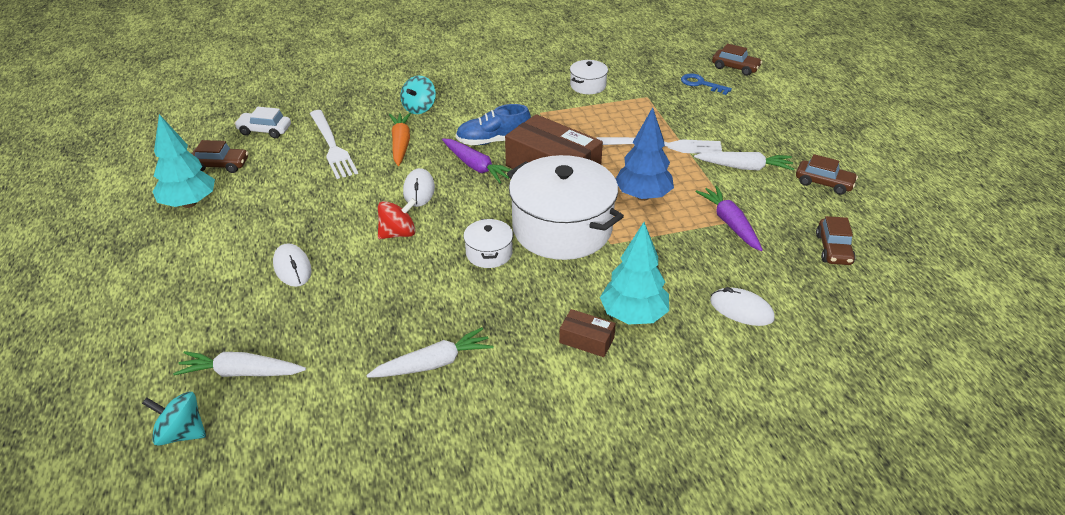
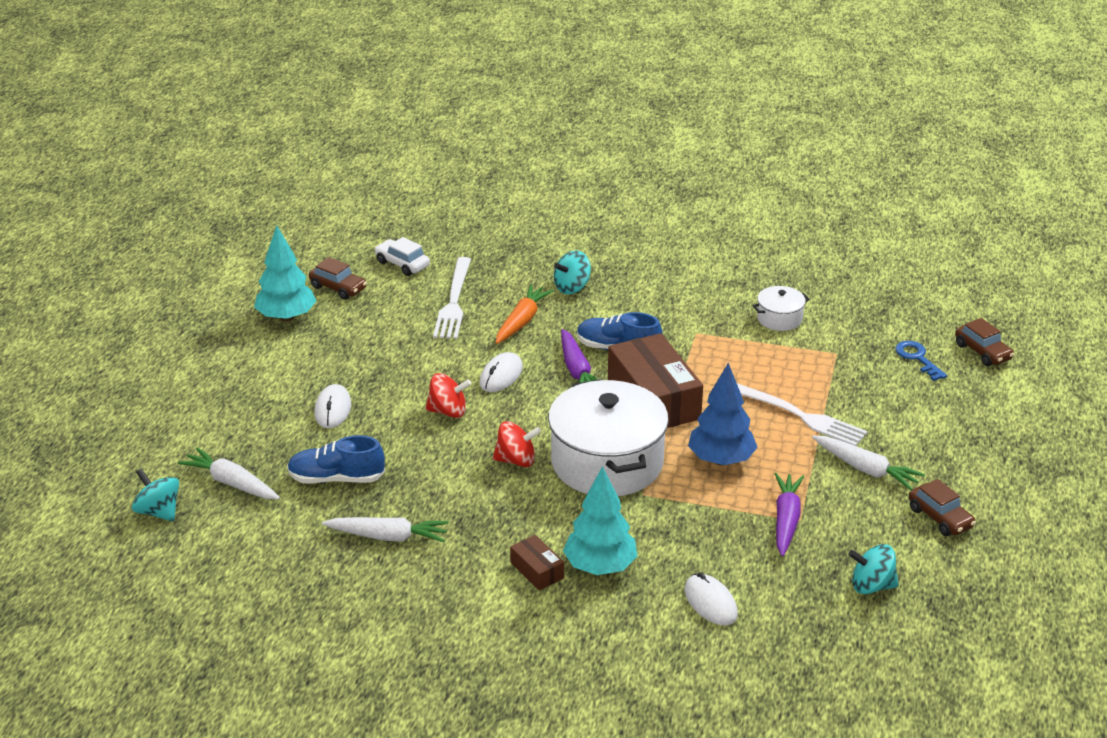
camera: 30 degrees right, 5 degrees down
(343, 328) = (336, 478): none -> blue shoe
(489, 253) = (516, 460): white pot -> red spinning top
(833, 249) = (871, 586): brown car -> turquoise spinning top

